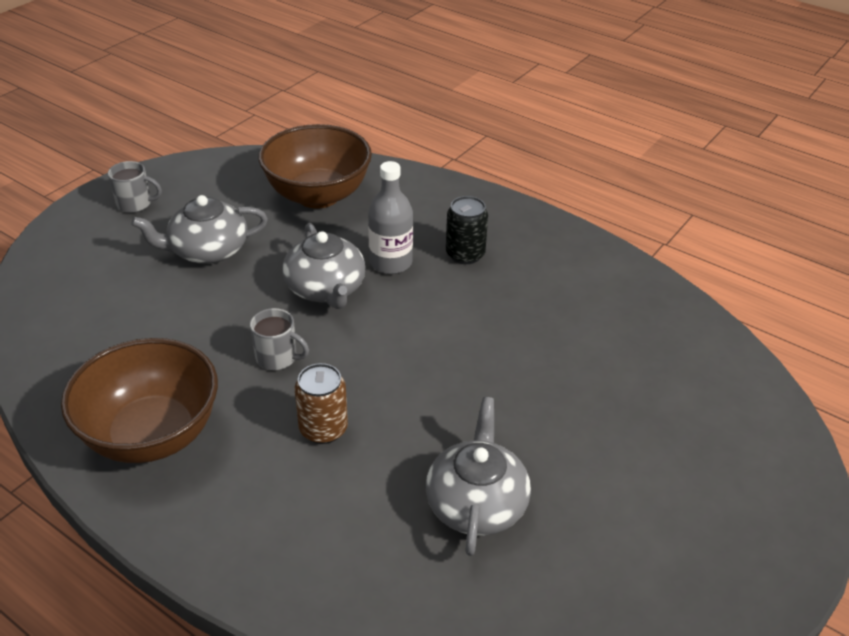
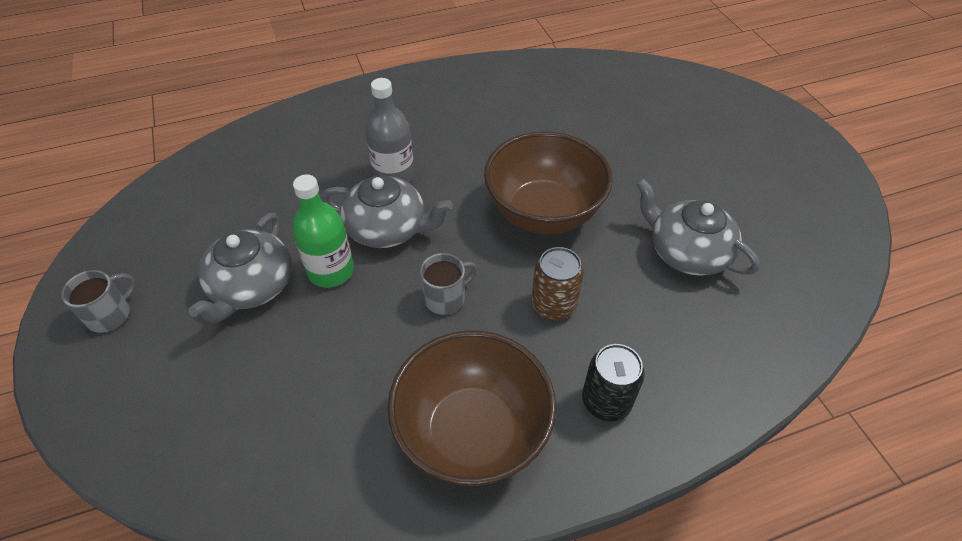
camera: 55 degrees left, 10 degrees up
(254, 281) = (331, 271): none -> green bottle
(318, 195) = (257, 177): brown bowl -> brown bowl (543, 213)
(465, 254) = (426, 131): black can -> black can (606, 401)

